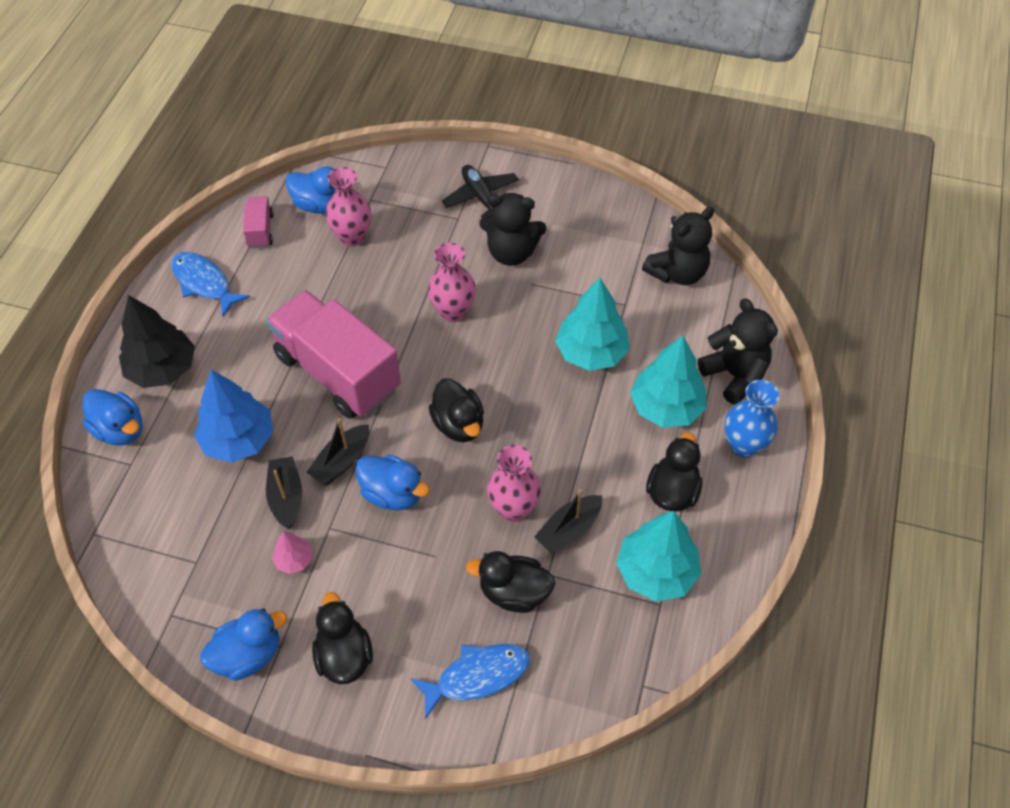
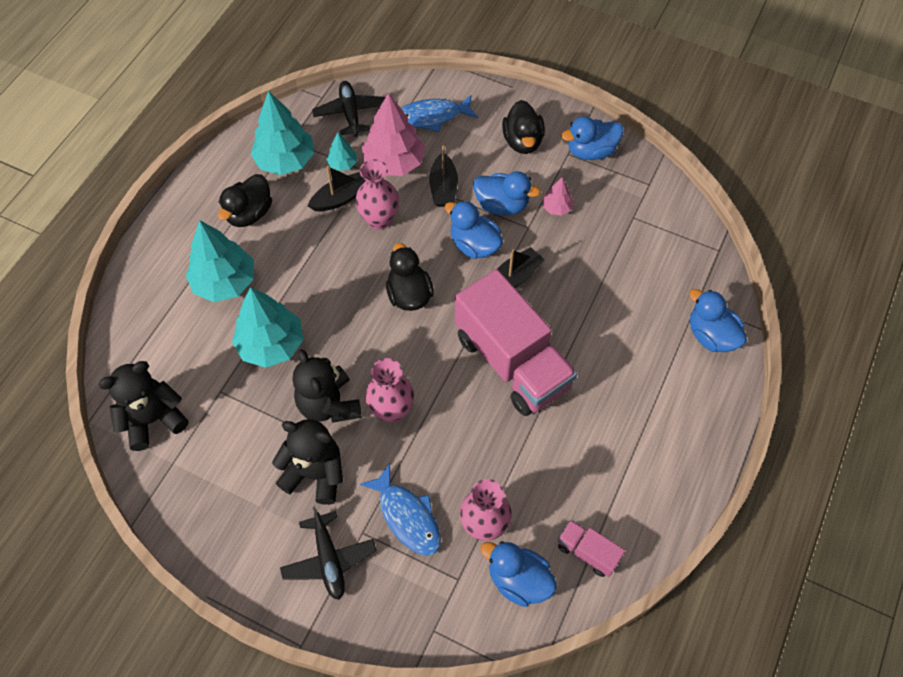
camera: 170 degrees left, 5 degrees up
(162, 369) = (680, 391): black tree -> none
(204, 283) = (647, 488): blue fish -> blue fish (407, 516)
(238, 440) = (603, 310): blue tree -> none
(260, 231) = (587, 552): pink truck -> pink truck turned 120 degrees clockwise
(286, 497) = (562, 255): black boat -> black boat (443, 188)
(364, 552) = (502, 205): none -> blue duck
(514, 592) = (394, 162): black duck -> pink tree
(580, 579) = (342, 164): none -> turquoise tree
(593, 663) = (350, 113): none -> black plane
(734, 375) = (151, 302): black teddy bear -> black teddy bear (329, 404)
(743, 445) = (175, 240): blue vase -> none

